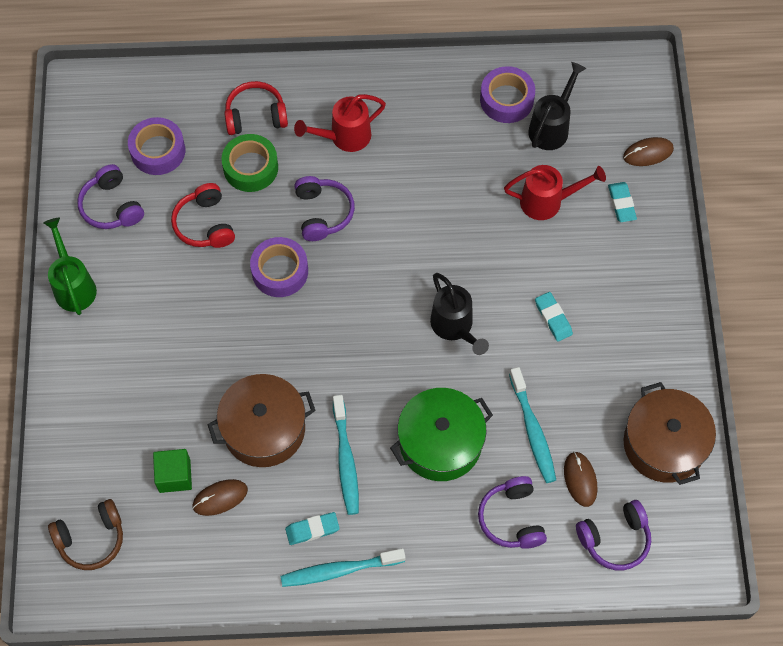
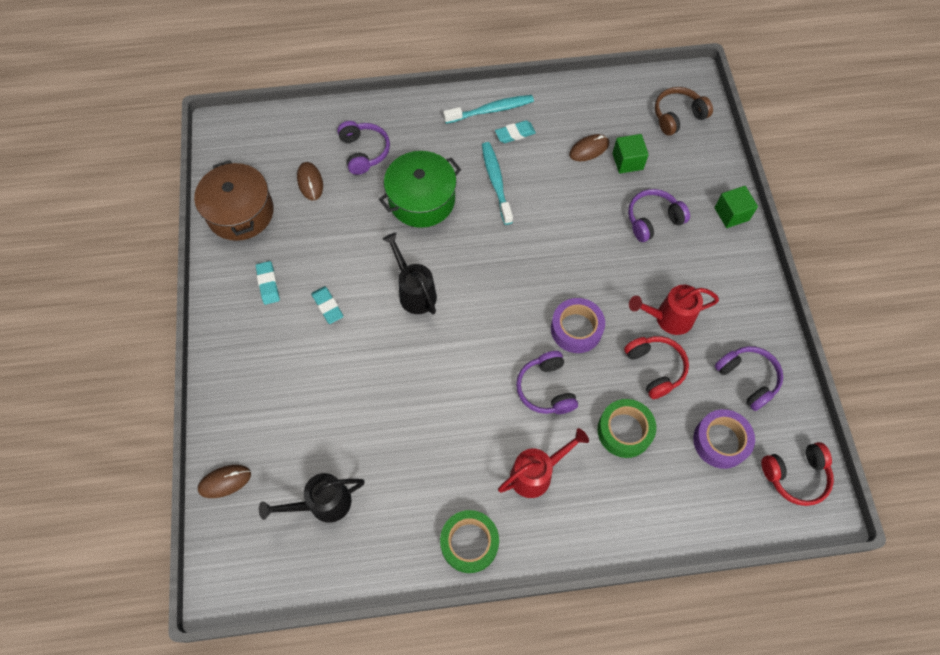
camera: 175 degrees right, 0 degrees up
(67, 392) = (731, 214): none -> green cube
(73, 286) = (756, 301): green watering can -> none
(255, 116) = (632, 490): red headphones -> red headphones (795, 475)
(264, 429) = (565, 199): brown pot -> none
(415, 86) = (469, 543): none -> green tape
(506, 99) = (370, 534): purple tape -> none
(533, 431) = (347, 214): turquoise toothbrush -> none
(547, 201) = (329, 419): red watering can -> red watering can (668, 318)
(551, 127) = (323, 504): black watering can -> black watering can turned 45 degrees clockwise
(615, 539) = (286, 144): purple headphones -> purple headphones (653, 220)
(621, 204) = (257, 422): turquoise eraser -> turquoise eraser (268, 284)

